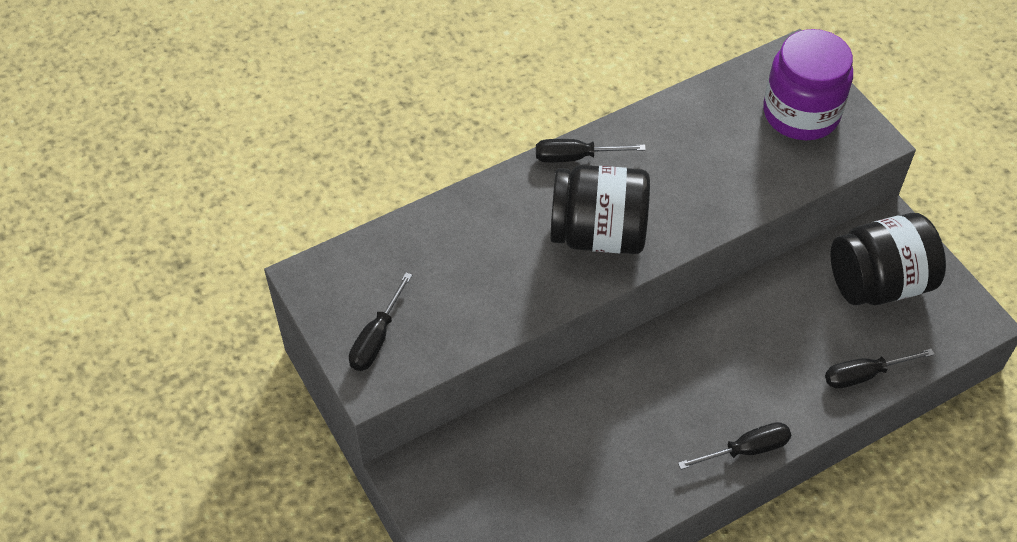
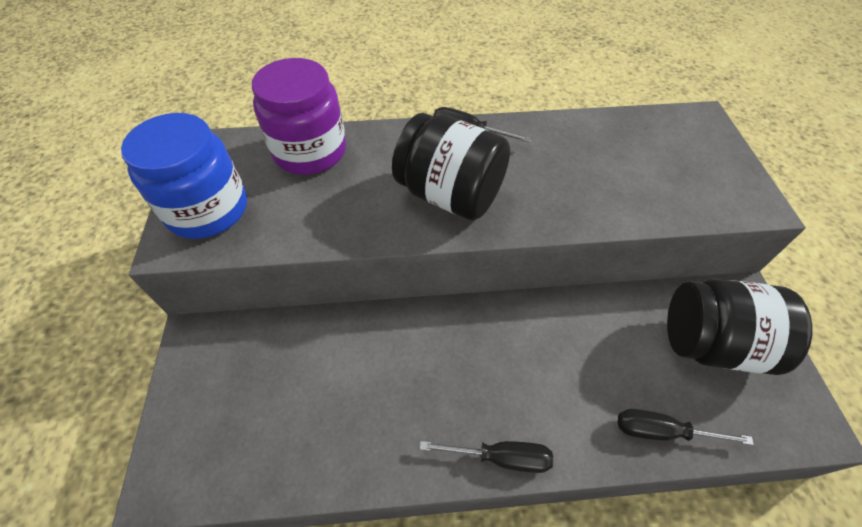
camera: 25 degrees right, 0 degrees up
(376, 338) = (207, 209): black screwdriver -> blue jar
(801, 113) = (692, 161): purple jar -> purple jar (310, 151)

